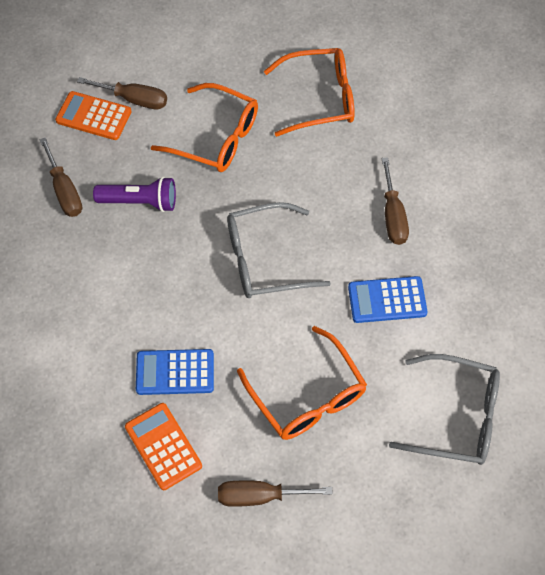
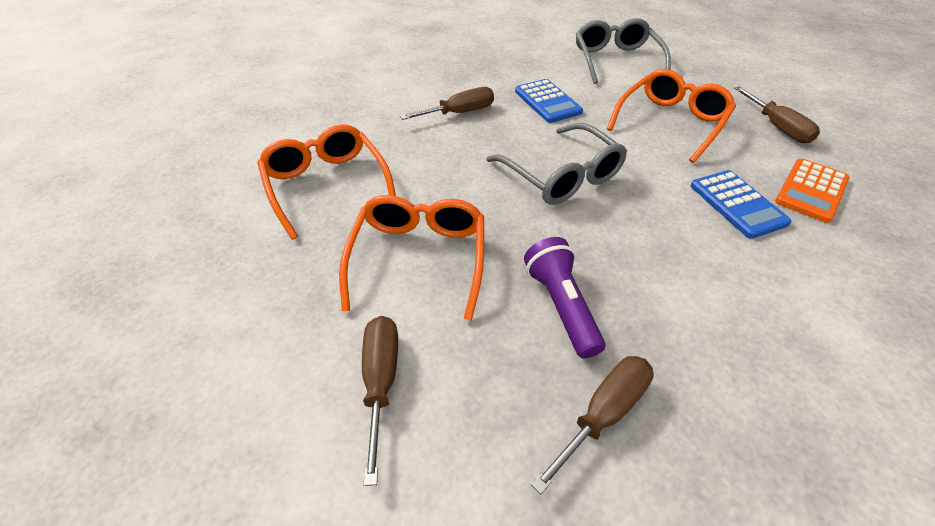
camera: 110 degrees left, 15 degrees down
(93, 116) = (437, 433): orange calculator -> none

